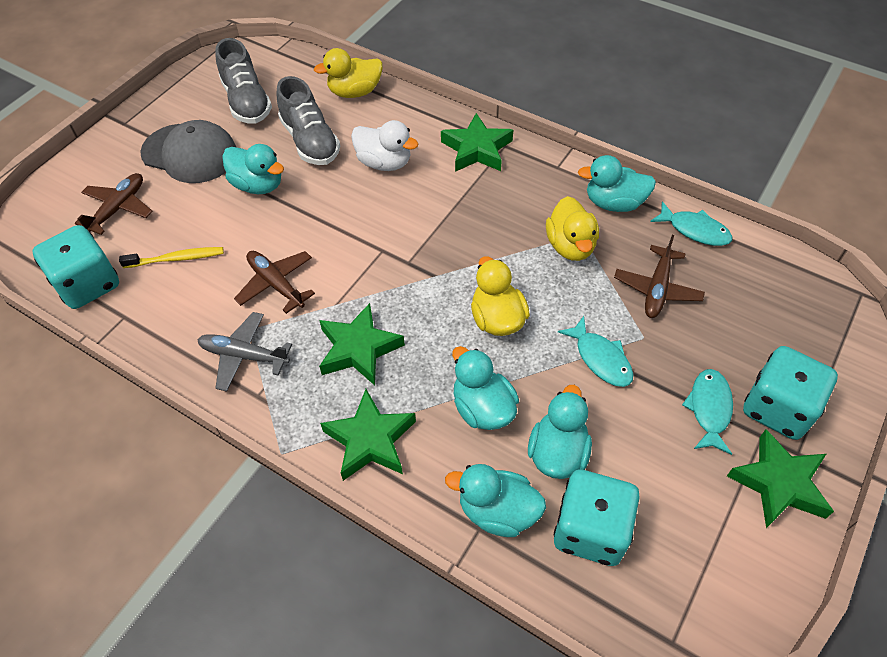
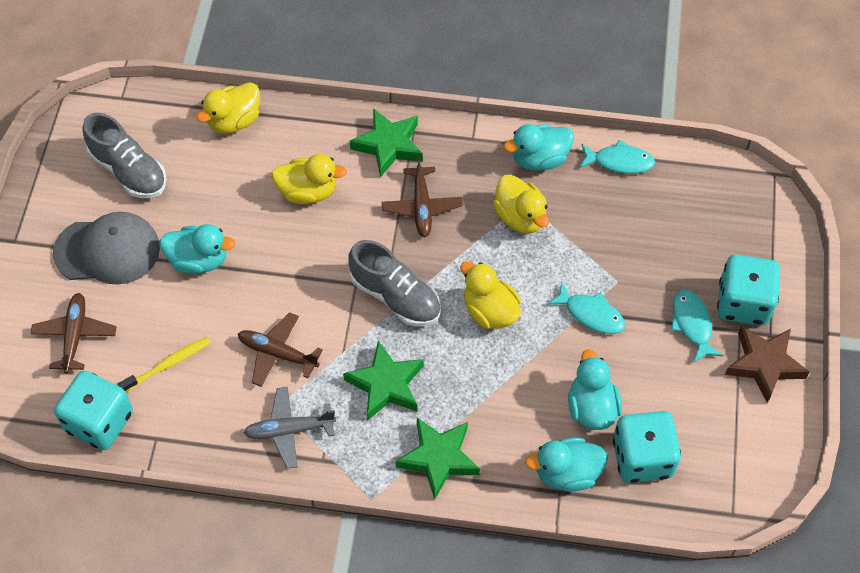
camera: 25 degrees left, 5 degrees up
(310, 141) = (222, 194): grey shoe -> grey shoe (395, 296)
(384, 163) = (308, 191): white duck -> yellow duck
(482, 408) = (516, 395): turquoise duck -> none
(657, 289) = (610, 232): brown plane -> brown plane (422, 207)
(779, 483) = (764, 364): green star -> brown star

